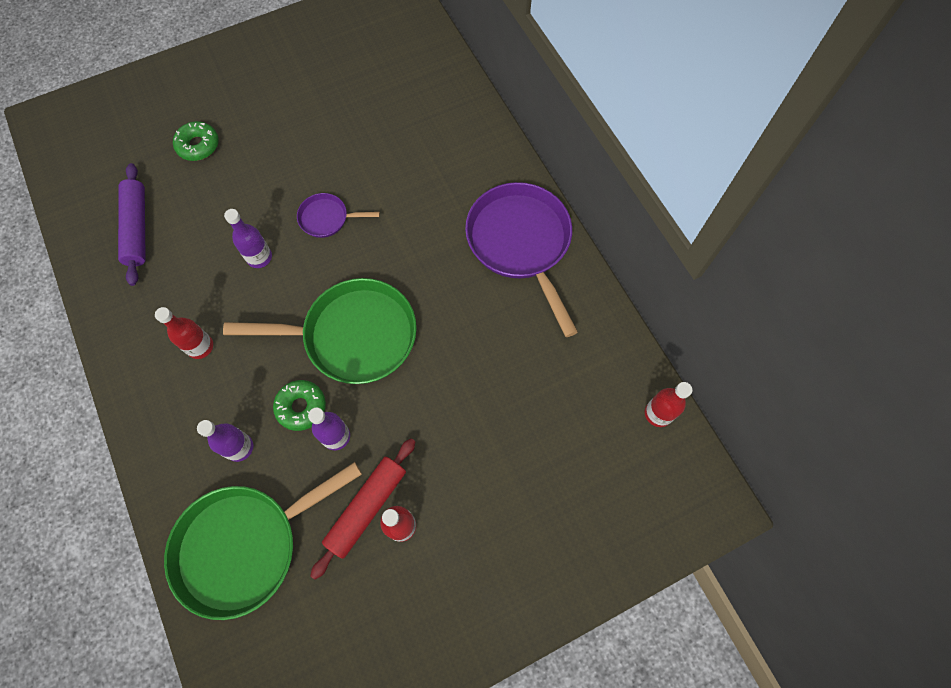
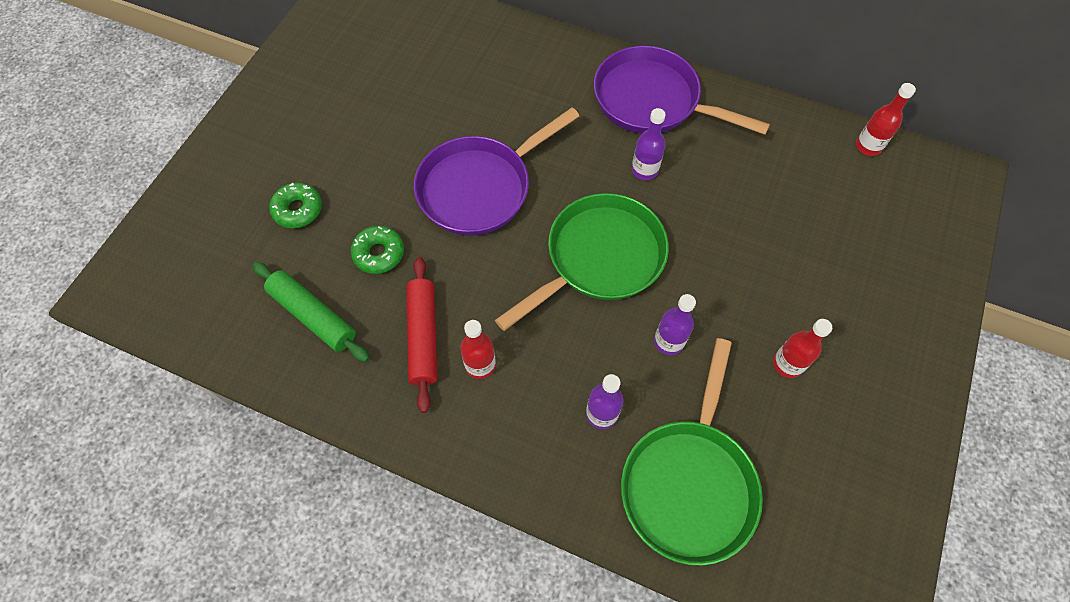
camera: 40 degrees left, 5 degrees down
(137, 228) = (313, 316): purple rolling pin -> green rolling pin
(259, 257) = (455, 258): purple bottle -> purple bottle (644, 170)
(301, 407) = (617, 343): green donut -> green donut (379, 253)
(327, 218) = (480, 187): purple pan -> purple pan, size x2.10
(367, 507) = (748, 373): red rolling pin -> red rolling pin (423, 336)

